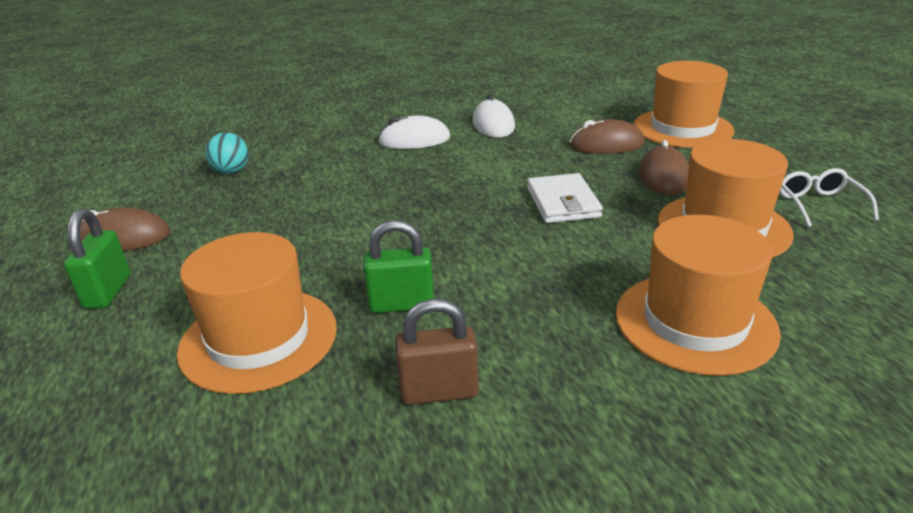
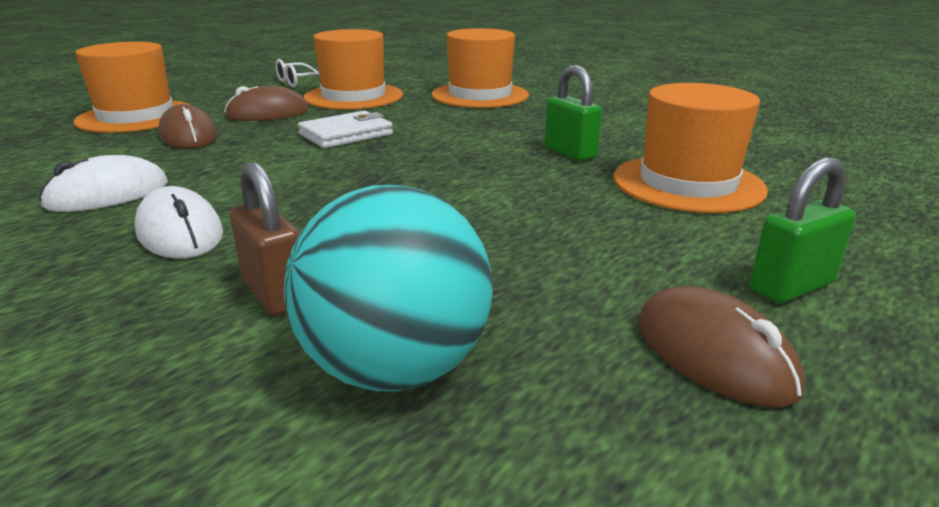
camera: 120 degrees left, 5 degrees down
(231, 171) = (395, 368): turquoise ball -> turquoise ball, size x1.96
(439, 392) = (629, 128): brown padlock -> brown padlock (275, 293)

